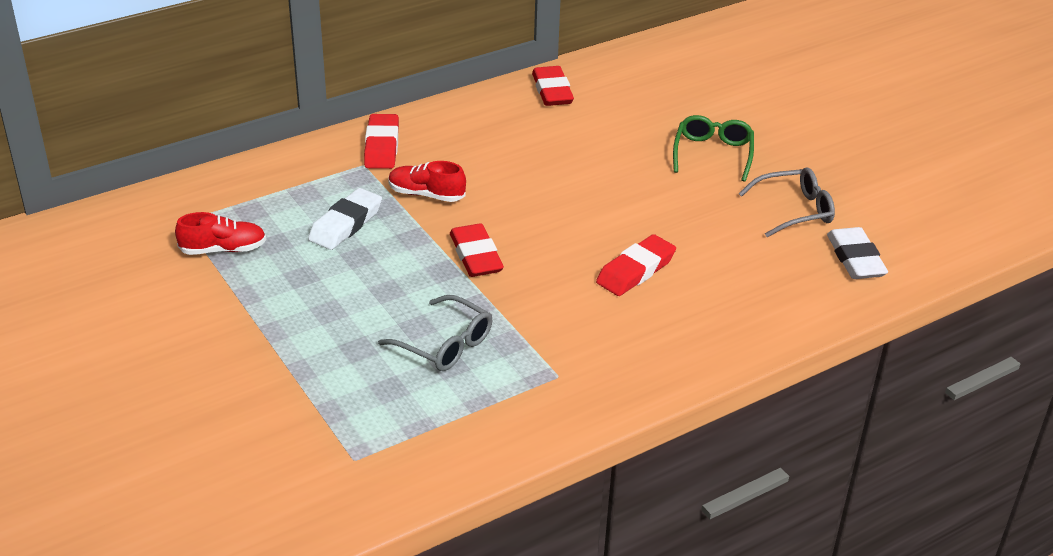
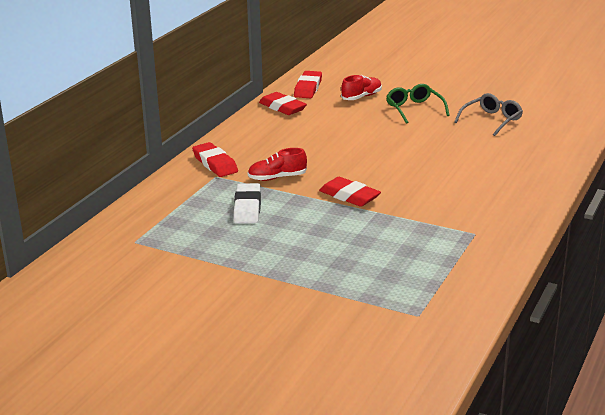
camera: 30 degrees left, 10 degrees down
(223, 249) = (184, 247): red shoe -> red shoe (361, 97)
(445, 344) = (392, 242): grey glasses -> none
(635, 271) = (448, 173): red eraser -> red eraser (308, 88)
(855, 259) = (550, 131): white eraser -> none

